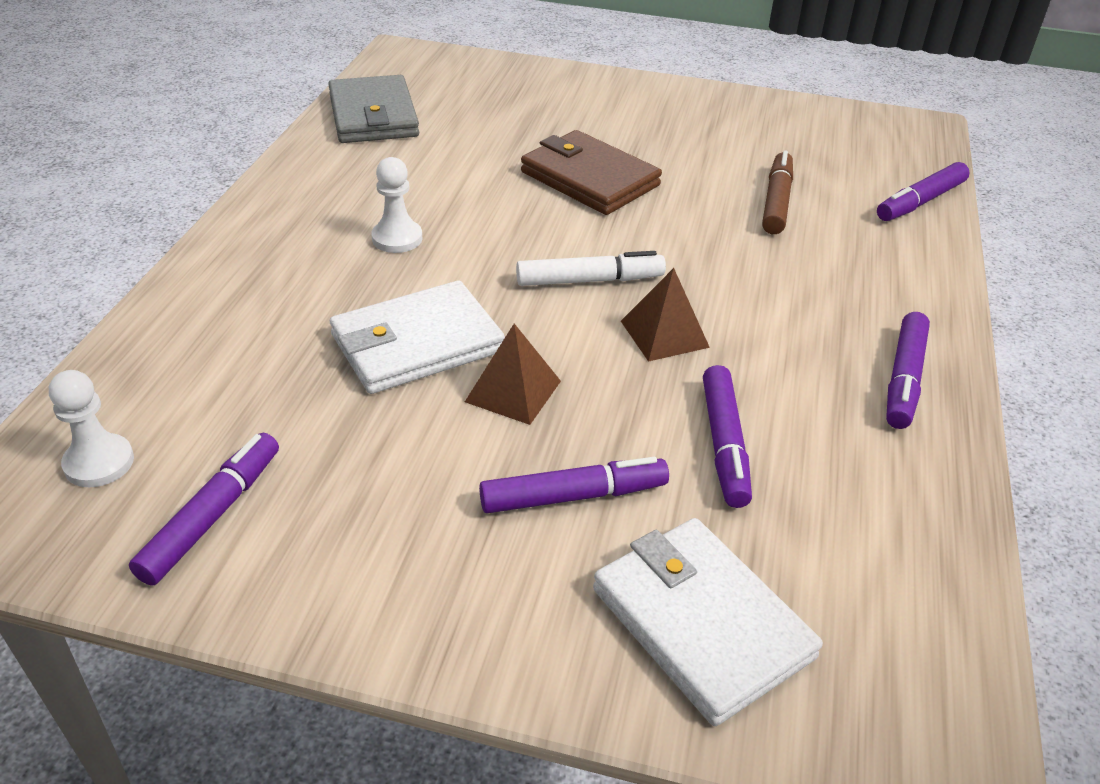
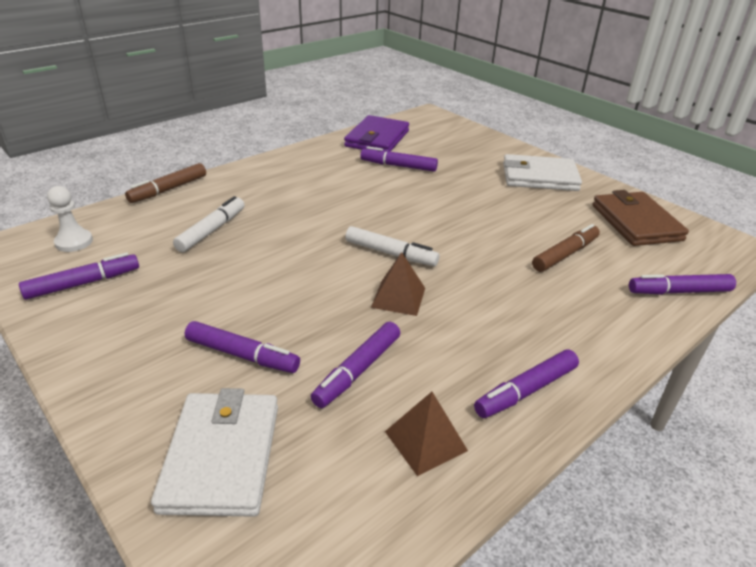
camera: 35 degrees right, 5 degrees down
(146, 312) = (168, 189): none -> brown marker
(307, 348) = (212, 230): none -> white marker
(373, 116) = (377, 139): grey wallet -> purple wallet
(397, 238) = (316, 197): white pawn -> none
(417, 343) = (263, 248): white wallet -> white wallet (539, 177)
(453, 149) = (398, 166): none -> purple marker
(513, 391) = (279, 290): brown pyramid -> brown pyramid (426, 441)
(589, 179) = (457, 203): brown wallet -> brown wallet (636, 222)

